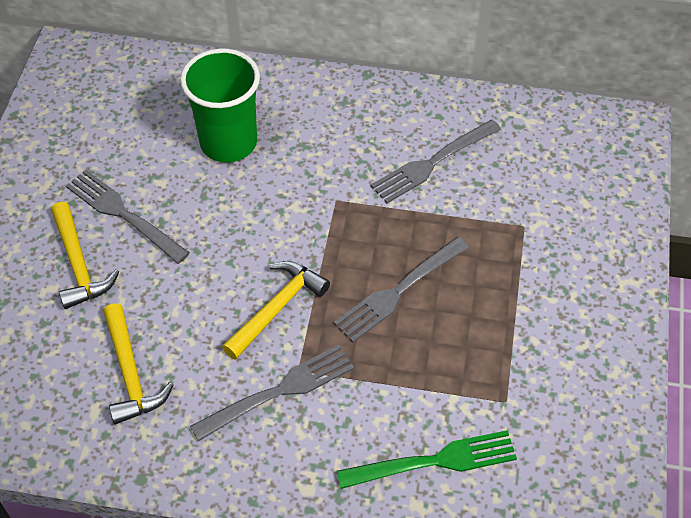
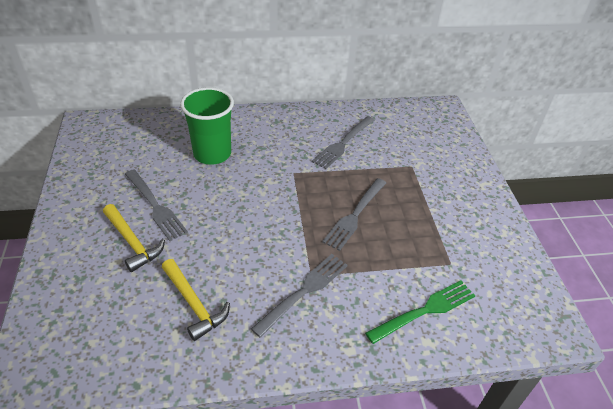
camera: 20 degrees left, 10 degrees down
(123, 214) = (155, 206): grey fork -> grey fork turned 150 degrees counterclockwise
(277, 308) = (281, 241): yellow hammer -> none

